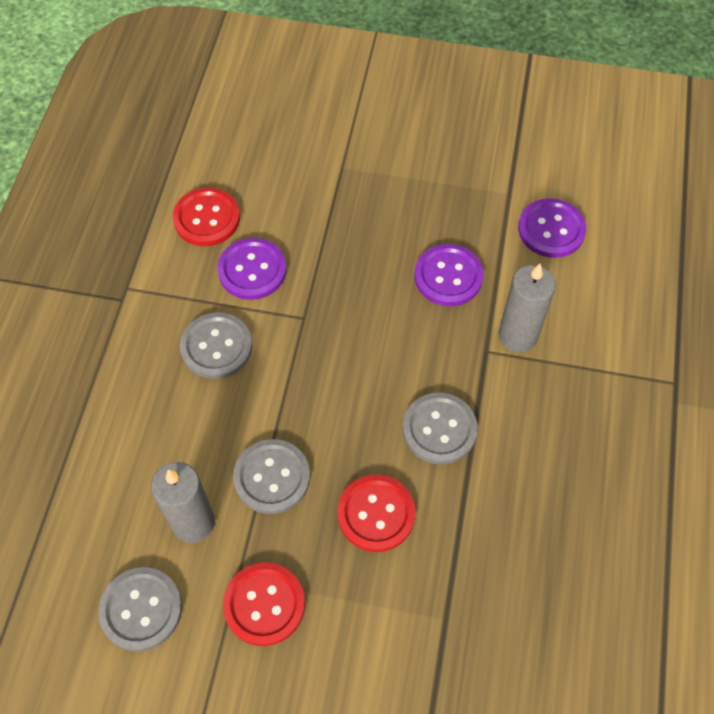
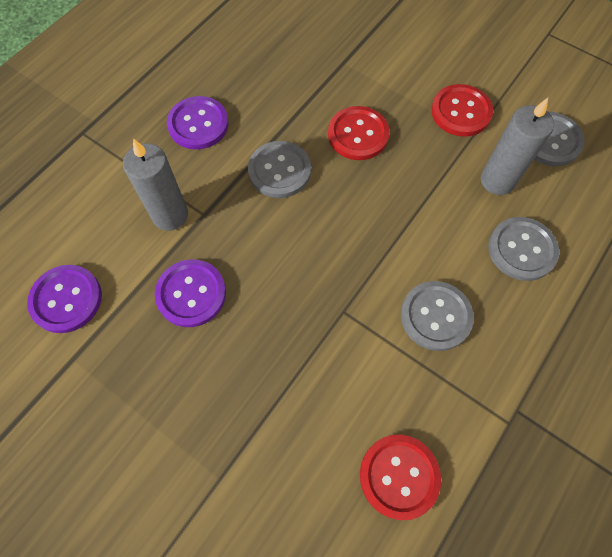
camera: 155 degrees left, 5 degrees up
(252, 270) = (373, 385): purple button -> purple button (198, 124)
(272, 477) = (425, 188): grey button -> grey button (521, 250)

